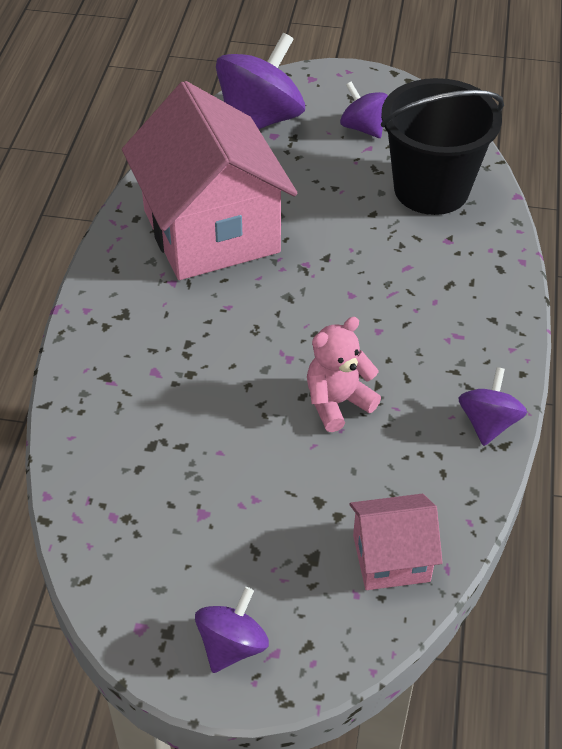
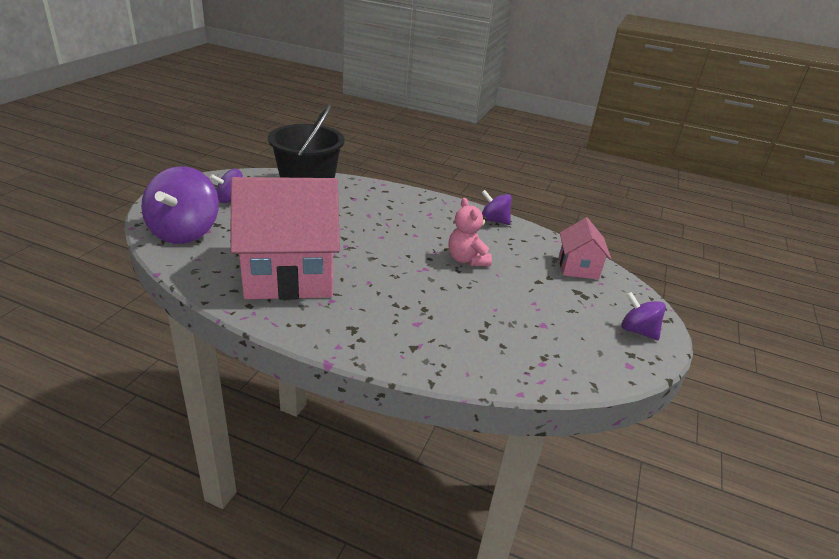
camera: 80 degrees left, 15 degrees down
(260, 120) = (185, 232): purple spinning top -> purple spinning top turned 135 degrees counterclockwise

